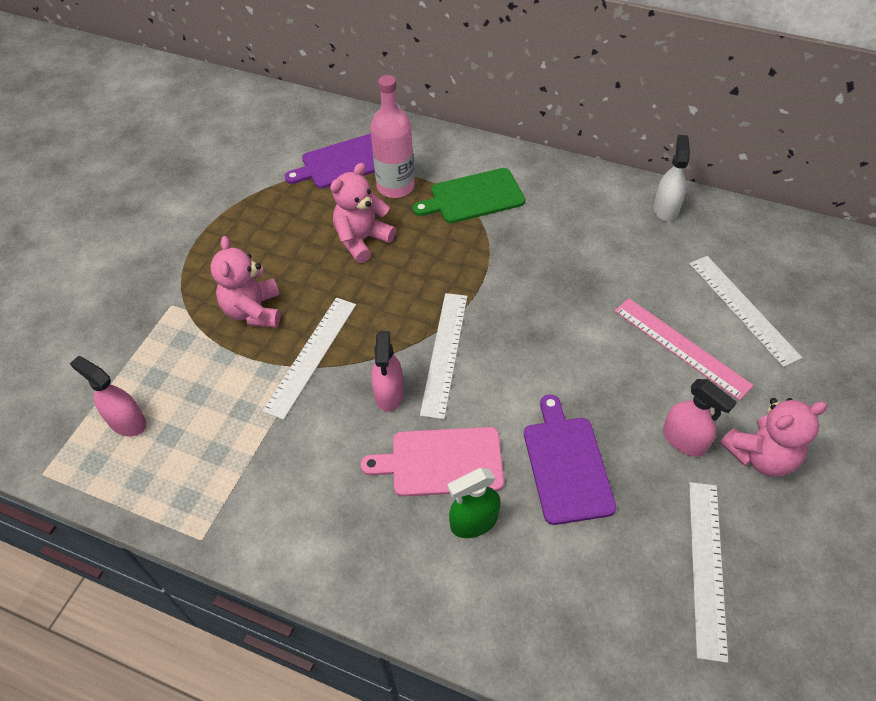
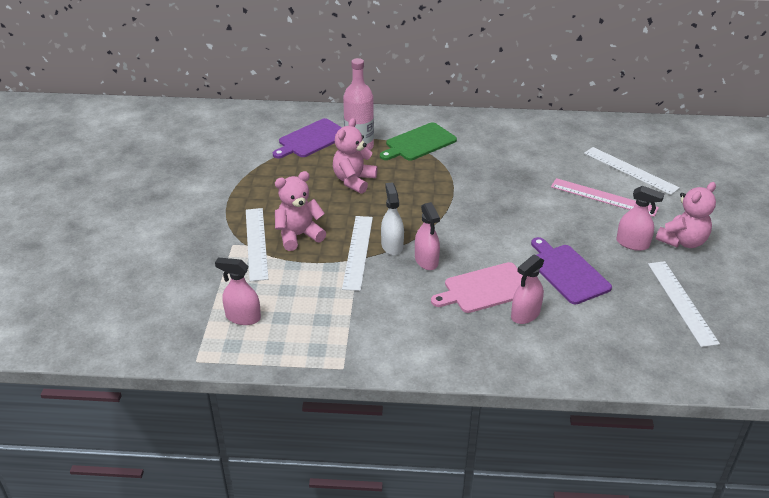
camera: 20 degrees left, 15 degrees down
(253, 311) = (298, 235): pink teddy bear -> pink teddy bear turned 90 degrees clockwise
(444, 353) = (451, 231): white ruler -> white ruler (256, 243)
(474, 521) = (525, 314): green spray bottle -> pink spray bottle
(665, 209) = (552, 127): white spray bottle -> white spray bottle (392, 245)

